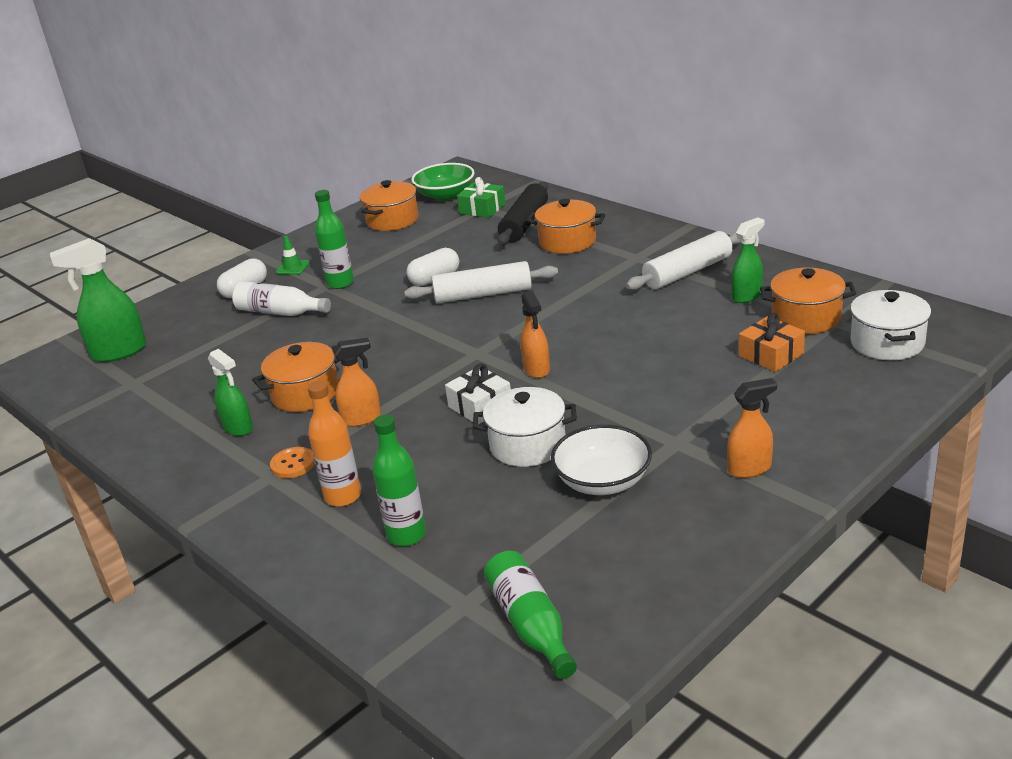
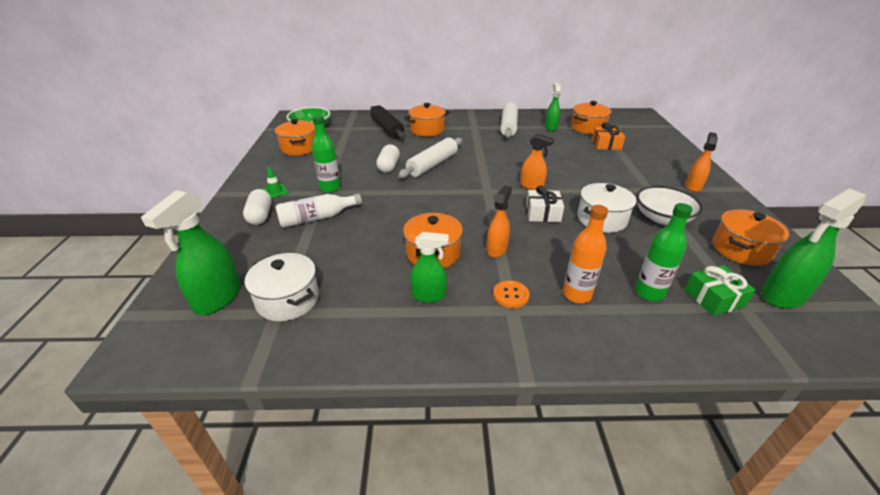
camera: 50 degrees left, 5 degrees up
(482, 209) = (348, 129): green gift -> green gift (714, 298)
(530, 625) = (783, 296): green bottle -> green spray bottle
(608, 563) = (741, 249): none -> orange pot
(887, 343) = (631, 127): white pot -> white pot (288, 300)

